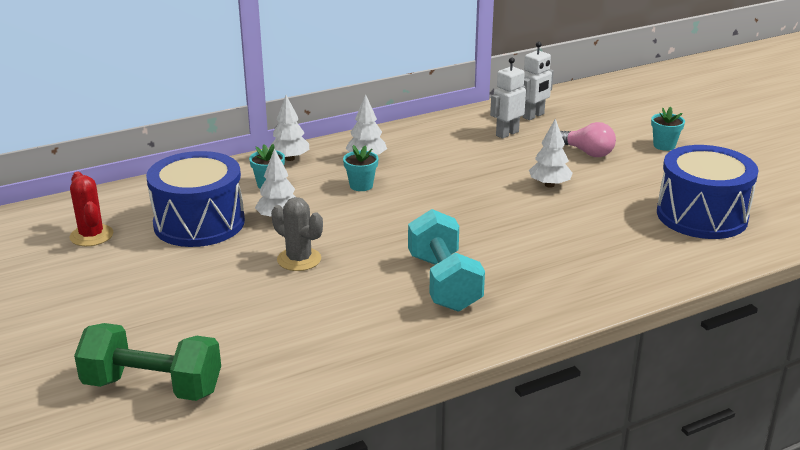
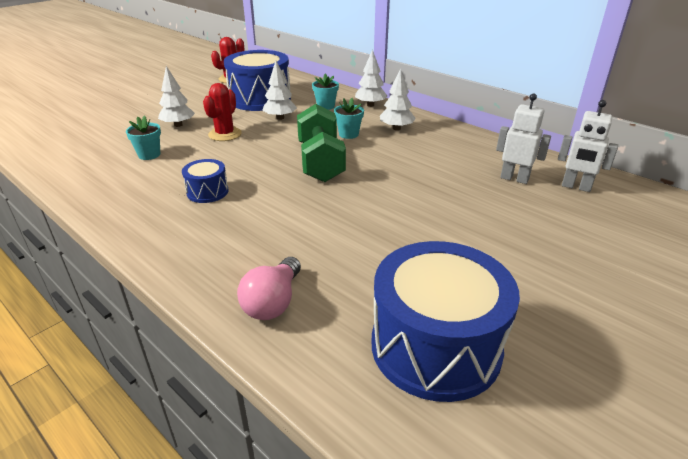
camera: 70 degrees right, 5 degrees up
(153, 387) = (70, 125): green dumbbell -> green dumbbell (320, 162)
(299, 259) = (225, 134): grey cactus -> red cactus
(444, 282) = (207, 192): turquoise dumbbell -> blue drum
(549, 185) = (423, 218): white tree -> white tree (178, 125)
(587, 152) = (525, 232): pink light bulb -> pink light bulb (273, 302)
(664, 145) = (615, 290): turquoise flower pot -> turquoise flower pot (149, 155)

